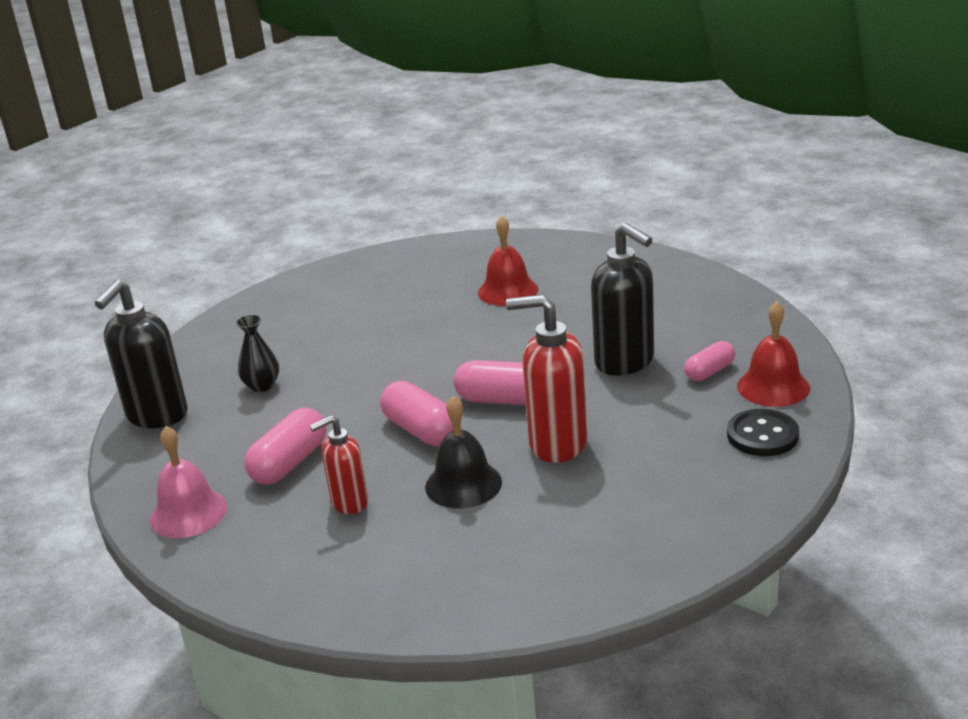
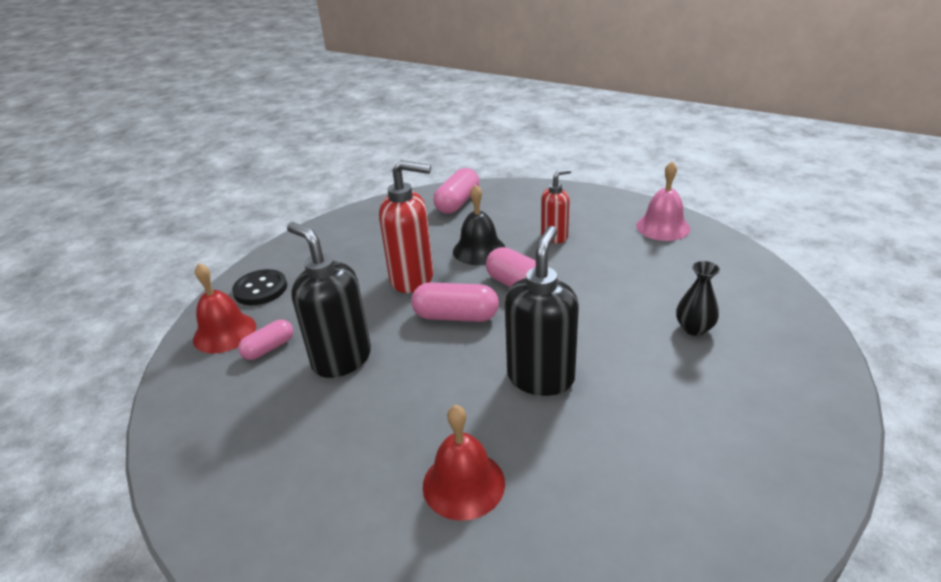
camera: 175 degrees right, 5 degrees up
(156, 416) = (768, 295): black soap dispenser -> black soap dispenser (541, 377)
(289, 463) = (614, 260): pink capsule -> pink capsule (457, 203)

